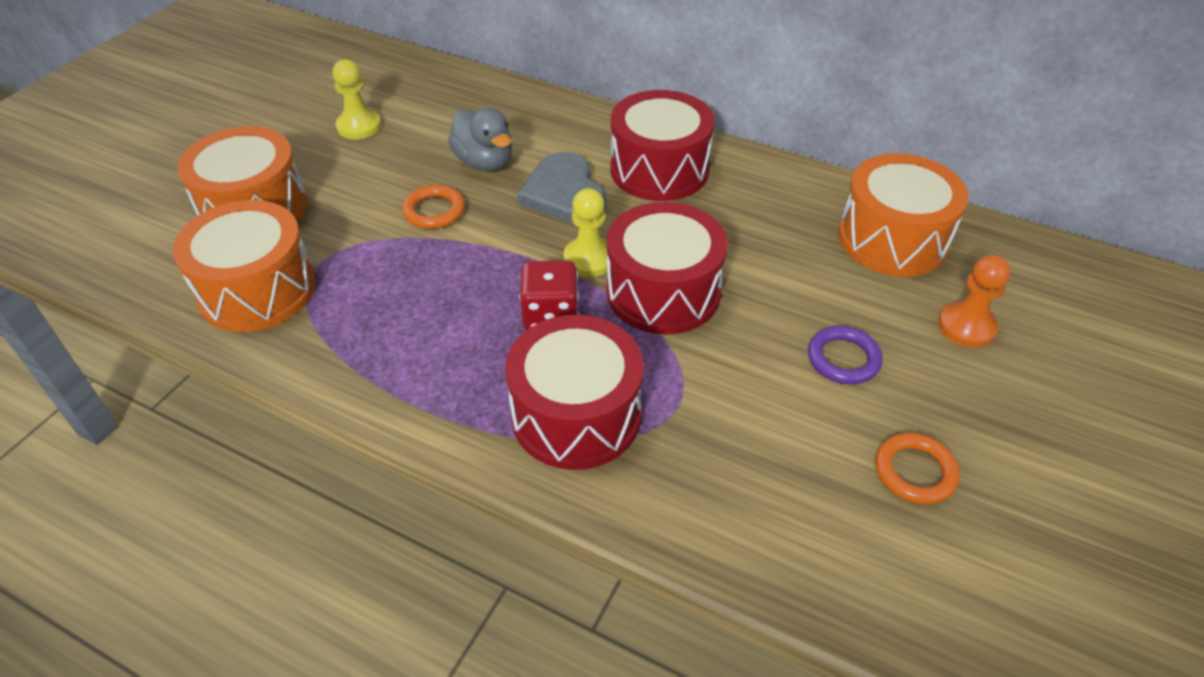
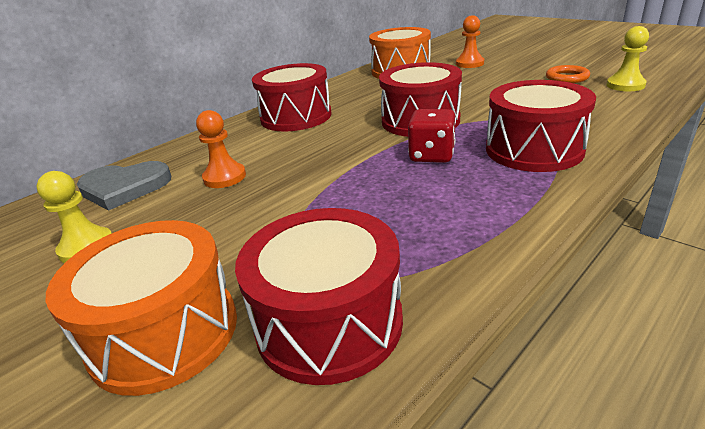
camera: 70 degrees left, 15 degrees down
(257, 290) = (329, 322): orange drum -> red drum
(434, 211) = (272, 202): orange ring -> none
(484, 162) = (224, 177): grey duck -> orange pawn
(564, 193) = (295, 147): grey heart -> grey heart (124, 188)
(589, 259) = (376, 141): yellow pawn -> yellow pawn (625, 85)
(843, 359) = (488, 85): purple ring -> none

